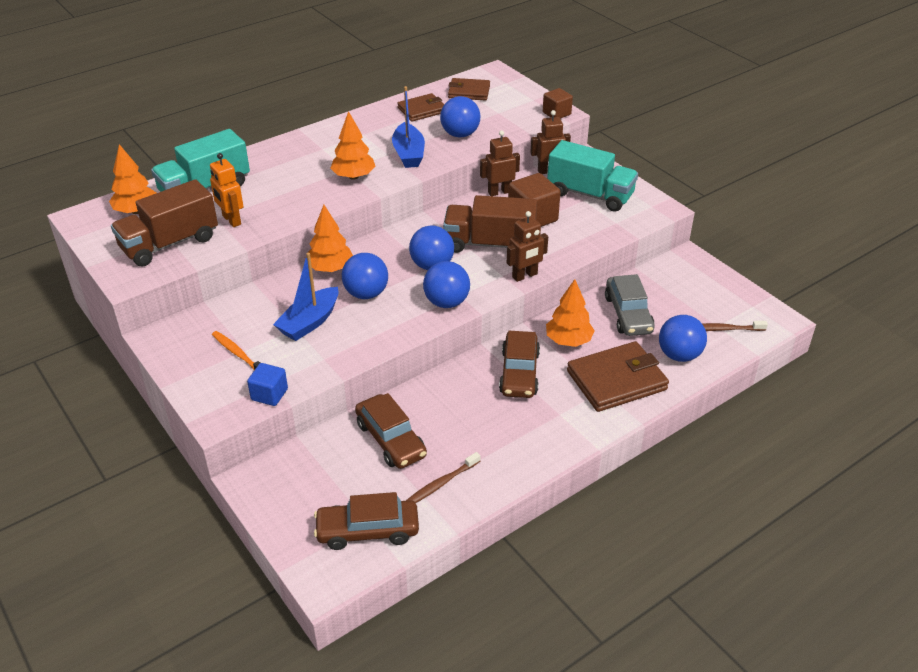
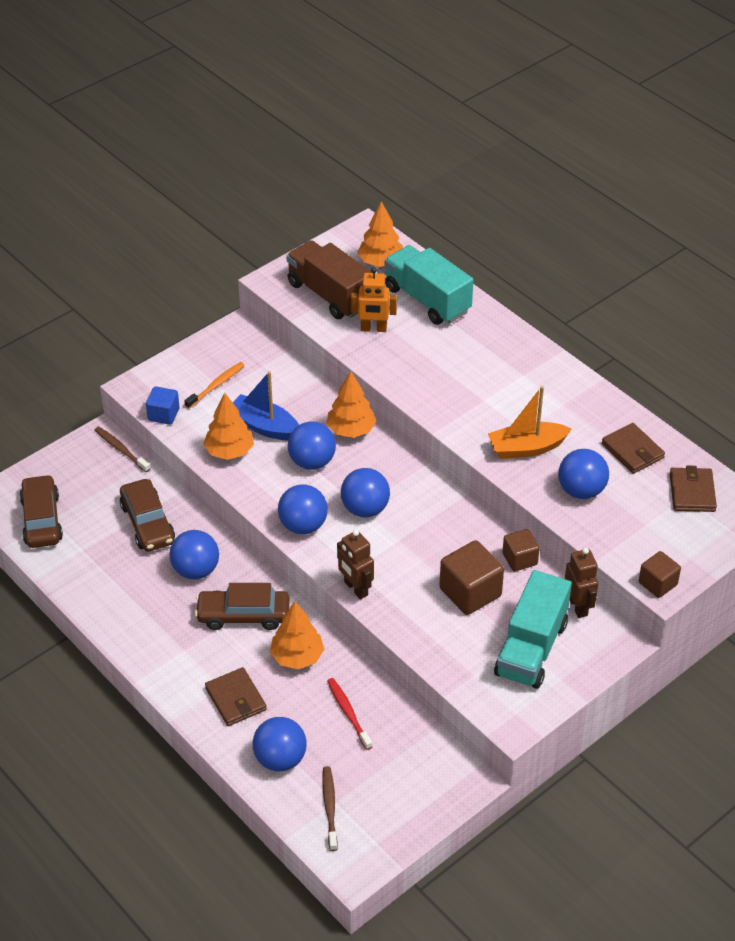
camera: 85 degrees right, 5 degrees up
(231, 220) = (373, 329): orange robot -> orange robot turned 135 degrees counterclockwise
(353, 176) = (469, 407): orange tree -> orange tree (229, 451)
(390, 440) = (147, 523): brown car -> brown car turned 75 degrees counterclockwise
(408, 154) = (526, 448): blue boat -> orange boat
(441, 484) = (93, 564): brown toothbrush -> brown toothbrush (121, 449)
(460, 404) = (196, 570): none -> blue ball
(489, 244) = (411, 555): brown truck -> none
(499, 192) = (520, 559): brown robot -> brown cube
(616, 380) = (235, 699): brown wallet -> brown wallet, size x0.62
(628, 314) = (348, 713): grey car -> red toothbrush

